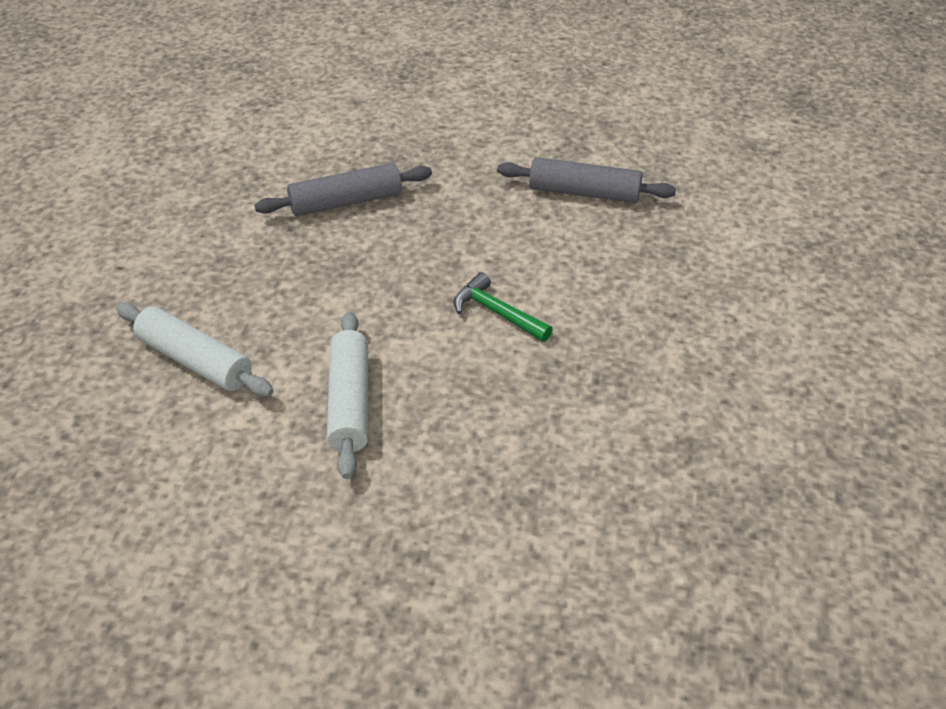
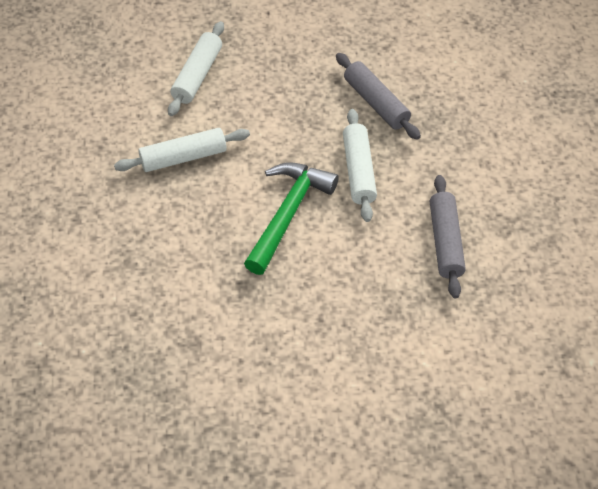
camera: 75 degrees right, 10 degrees up
(451, 238) = (359, 171): none -> white rolling pin
(497, 313) = (288, 214): green hammer -> green hammer, size x1.77

